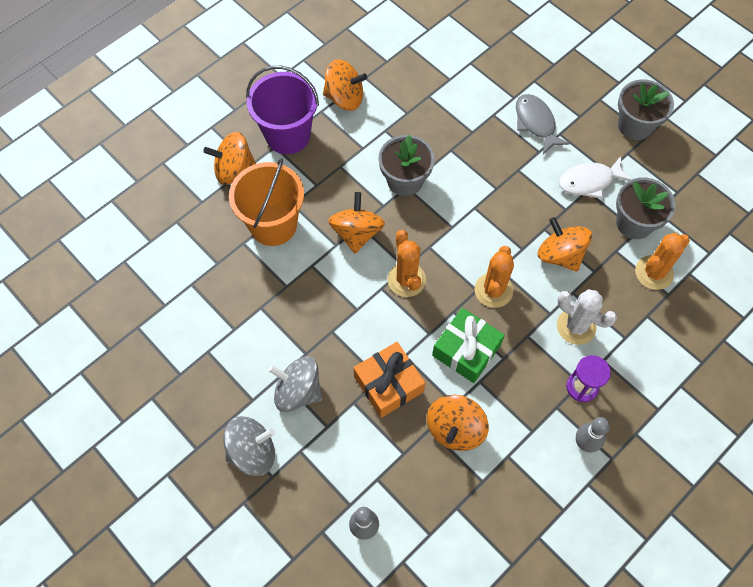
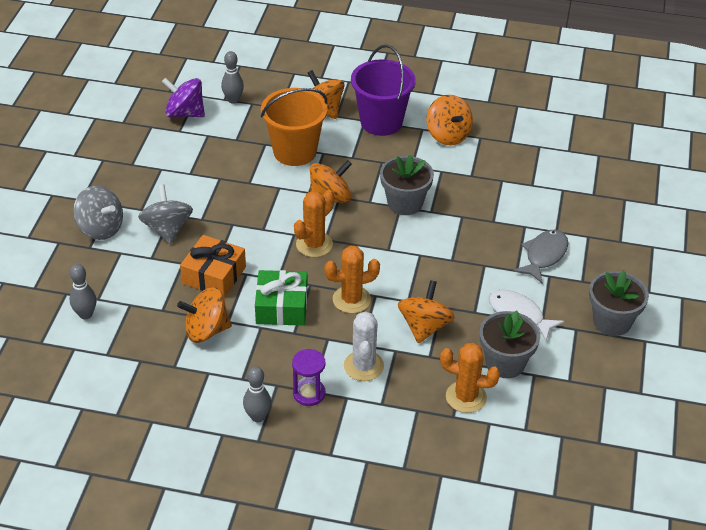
camera: 55 degrees right, 20 degrees down
(143, 286) = (185, 113): none -> purple spinning top
(158, 234) = (233, 100): none -> grey bowling pin

